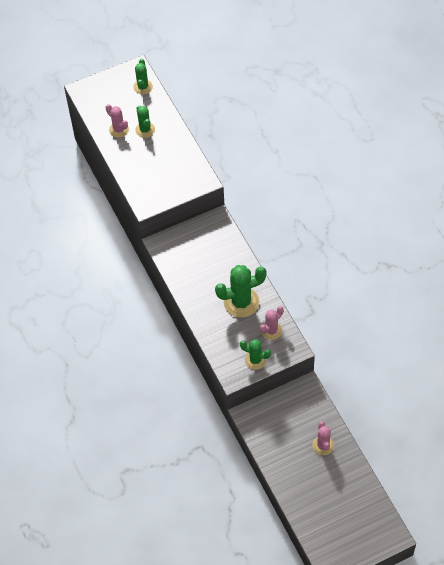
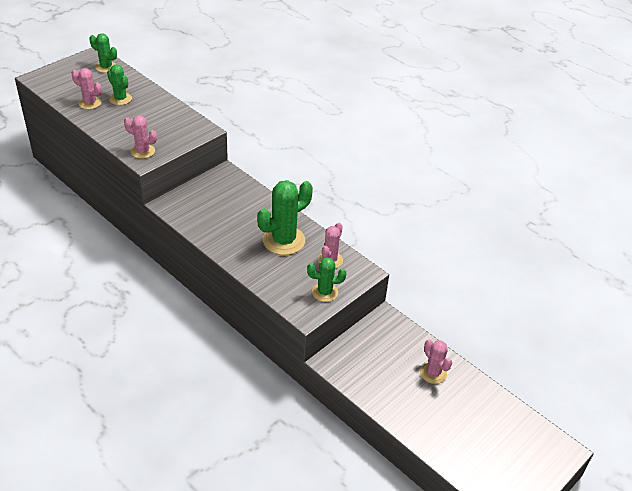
camera: 25 degrees left, 15 degrees down
(143, 87) = (106, 67): green cactus -> green cactus turned 45 degrees counterclockwise
(147, 195) = (143, 151): none -> pink cactus

